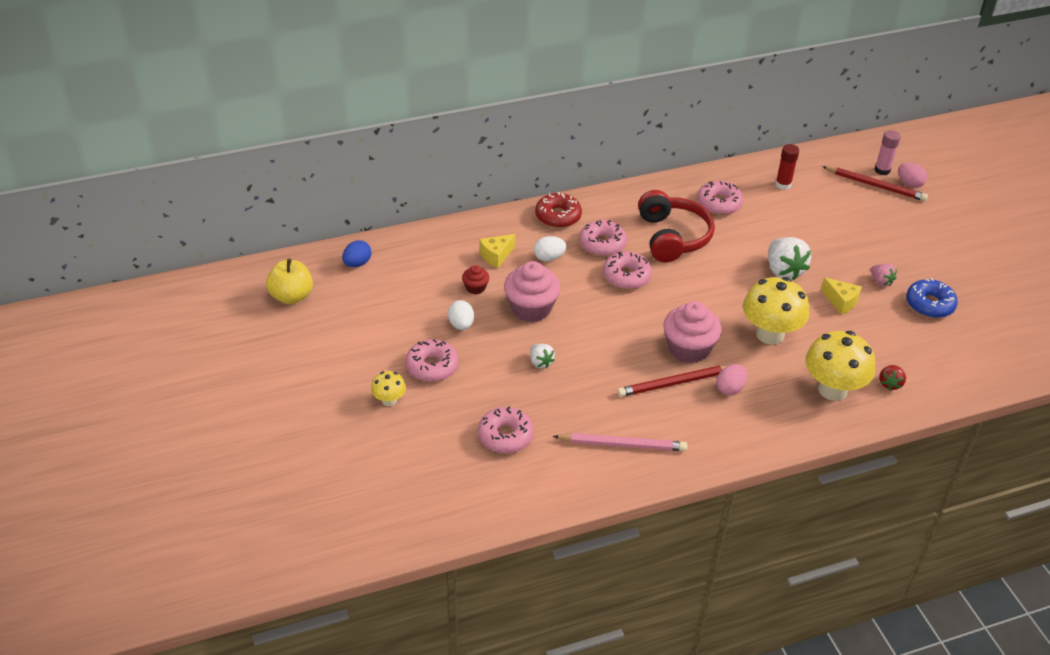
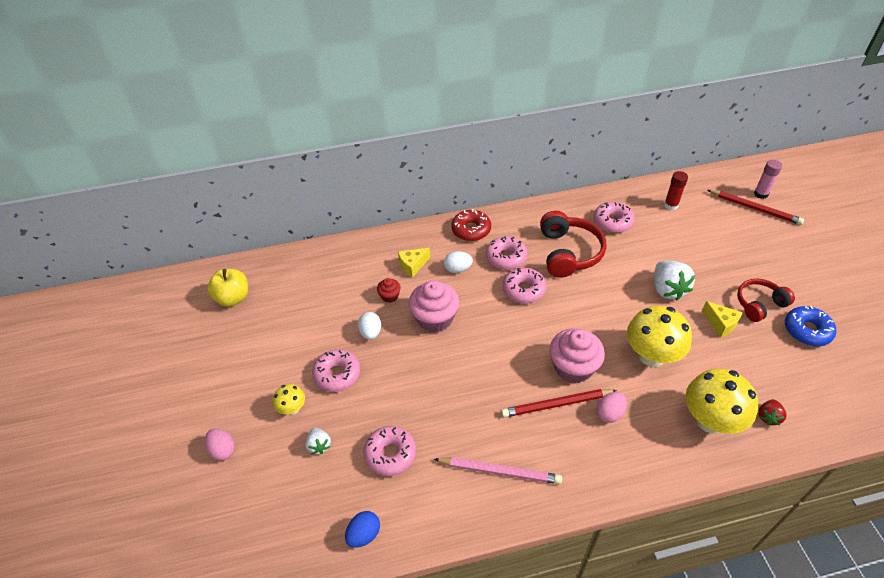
camera: 10 degrees right, 5 degrees up
(357, 263) = (294, 269): blue egg -> blue egg (364, 534)
(540, 362) = (435, 375): white strawberry -> white strawberry (319, 445)
(881, 281) = (759, 304): pink strawberry -> red headphones
(909, 184) = (786, 207): pink egg -> pink egg (223, 450)

